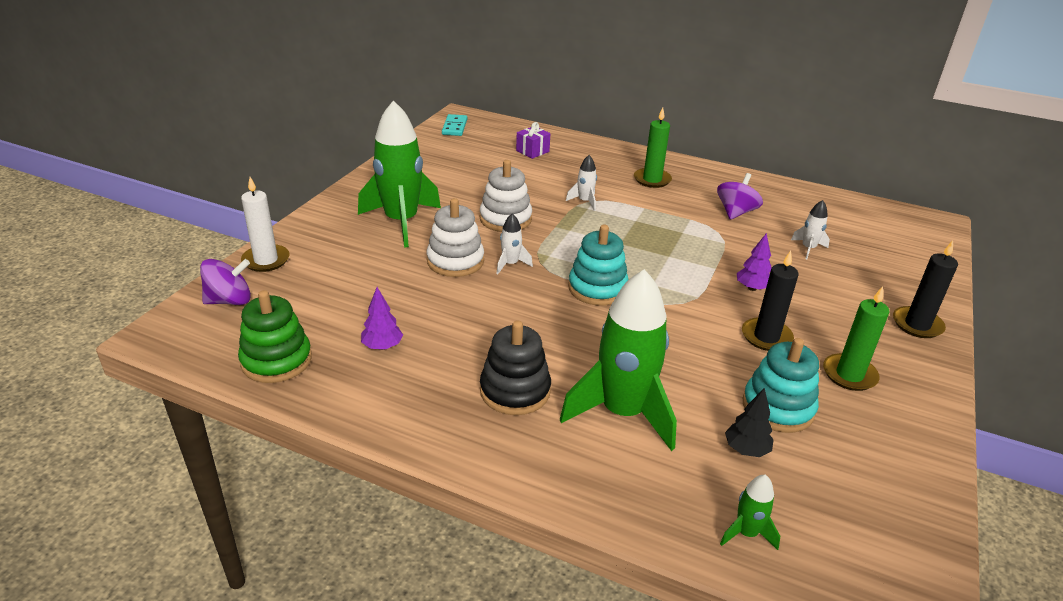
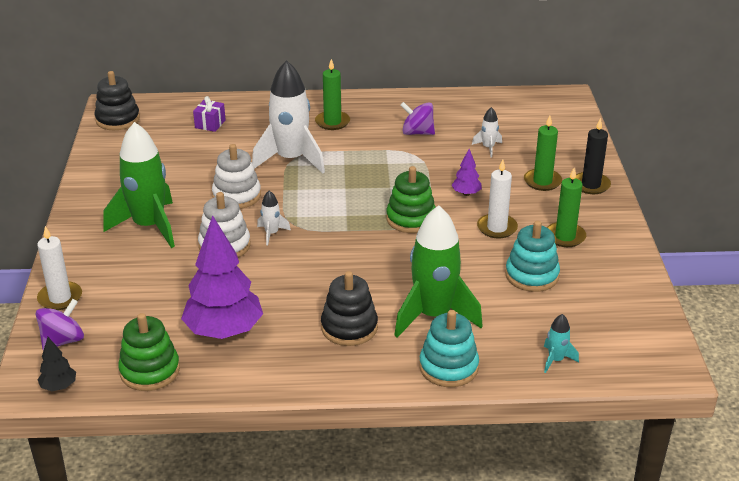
camera: 25 degrees left, 0 degrees up
(382, 346) = (224, 331): purple tree -> purple tree, size x2.25
(454, 127) = (117, 119): turquoise domino -> black stacking toy
(584, 201) = (291, 159): white rocket -> white rocket, size x2.32
(597, 288) = (353, 231): turquoise stacking toy -> turquoise stacking toy (448, 367)
(670, 295) = (411, 219): none -> green stacking toy
(735, 212) = (417, 133): purple spinning top -> purple spinning top turned 75 degrees counterclockwise
(746, 449) = (527, 310): black tree -> black tree (59, 386)
(746, 533) = (556, 360): green rocket -> turquoise rocket
(766, 337) = (497, 228): black candle -> white candle
(855, 302) = (542, 181): none -> green candle

